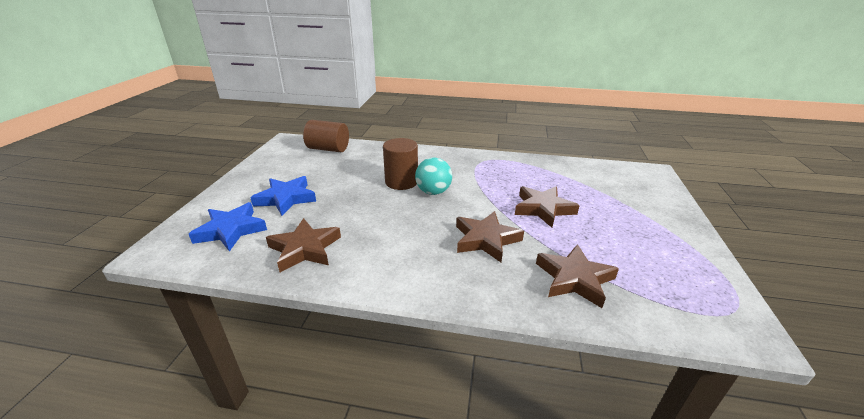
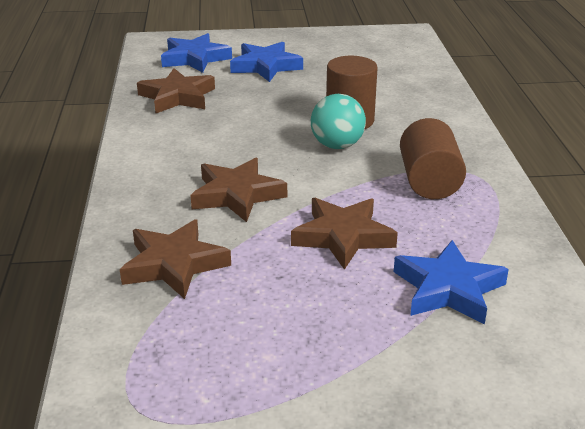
camera: 75 degrees right, 0 degrees up
(328, 149) = (406, 59): brown cylinder -> brown cylinder (429, 182)
(592, 189) = (448, 289): none -> blue star

